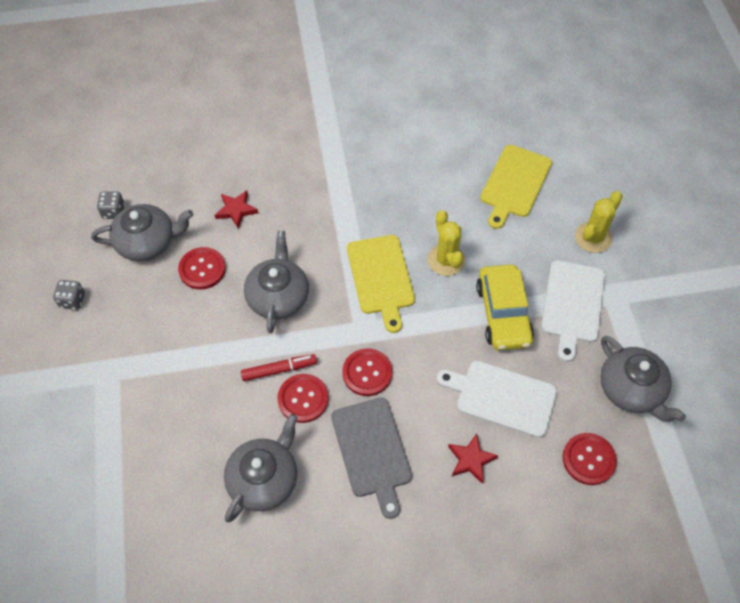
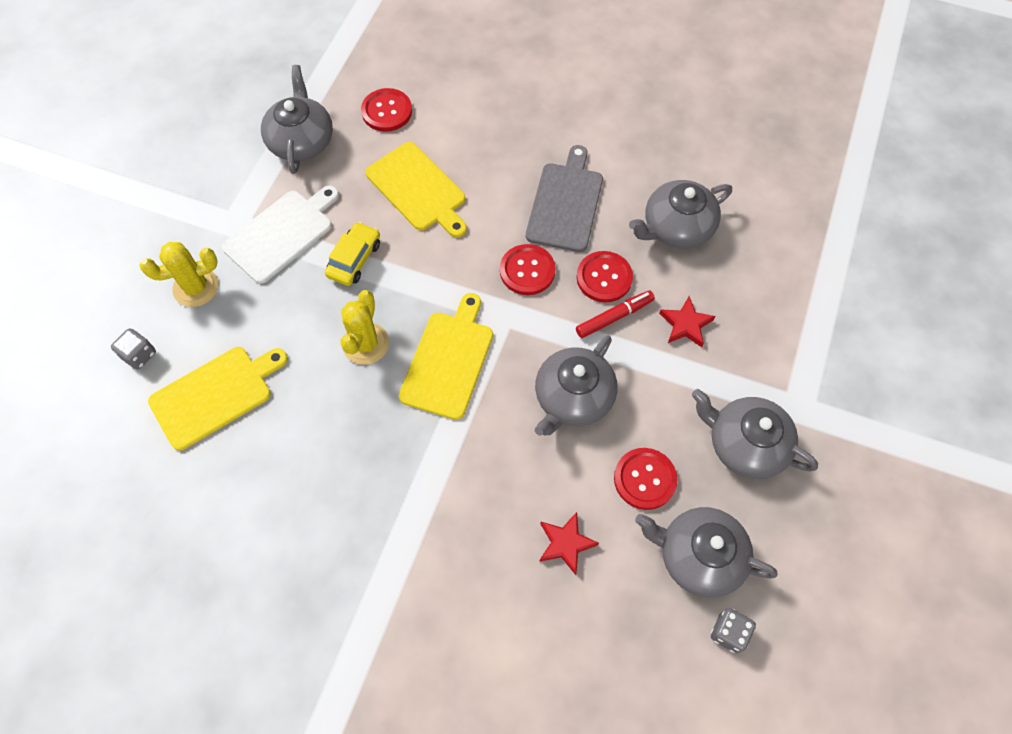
camera: 150 degrees left, 5 degrees up
(72, 300) = (818, 519): grey dice -> grey dice (139, 355)
(139, 325) = (745, 444): none -> grey teapot
(278, 370) = (613, 317): red marker -> red marker turned 135 degrees clockwise
(471, 460) = (484, 156): red star -> red star (685, 324)
(501, 397) = (418, 189): white cutting board -> yellow cutting board
(503, 313) = (354, 259): yellow car -> yellow car, size x0.64

